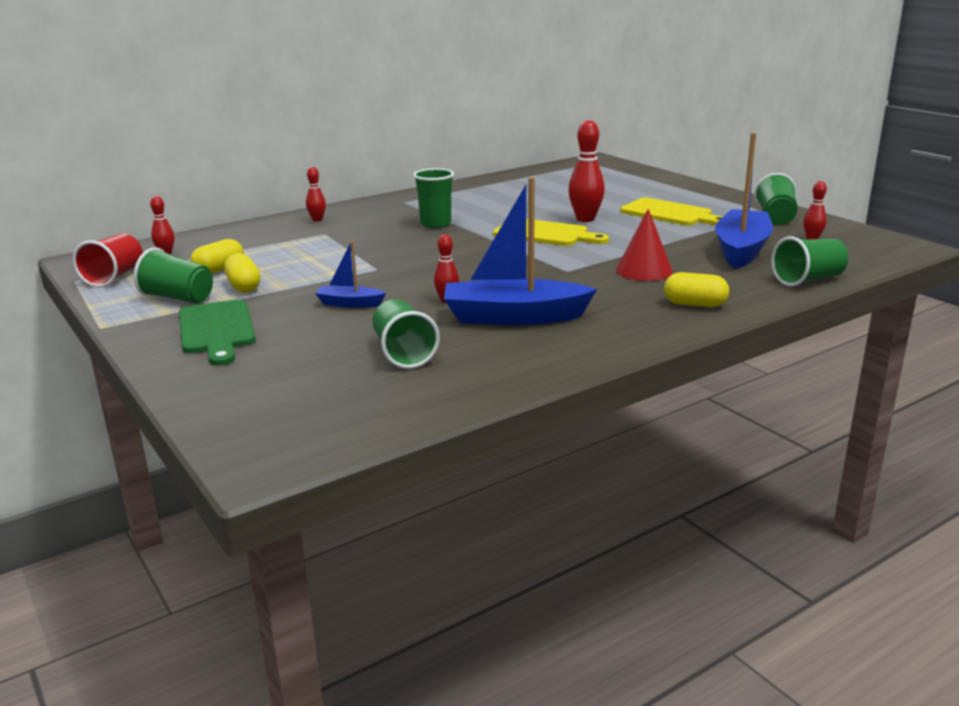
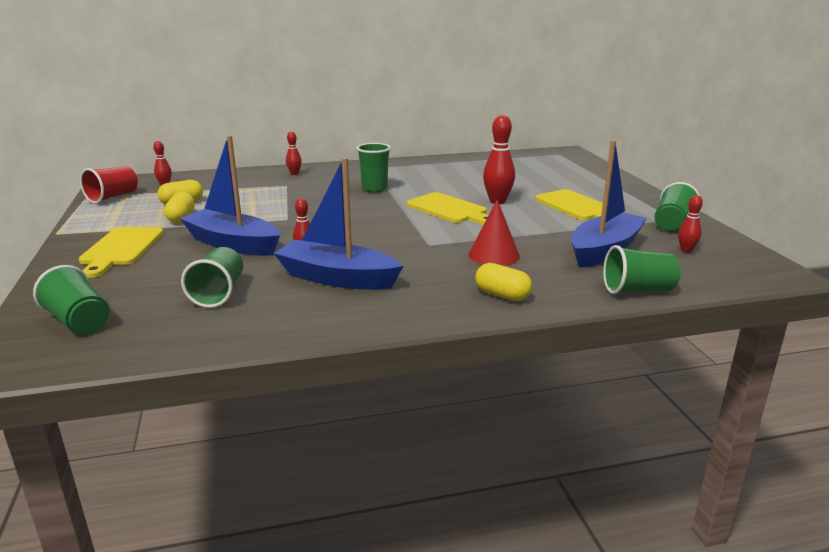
camera: 20 degrees right, 0 degrees up
(178, 298) = (129, 220): green cup -> green cup (79, 322)
(216, 330) = (121, 249): green cutting board -> yellow cutting board
(349, 304) = (233, 244): blue boat -> blue boat, size x2.04

